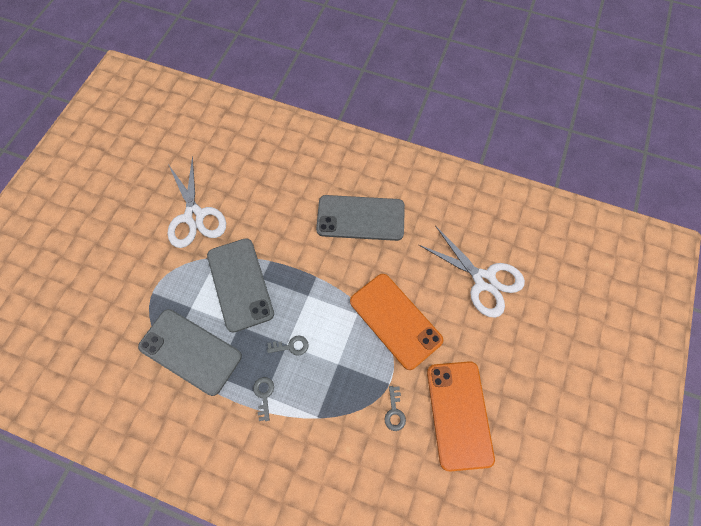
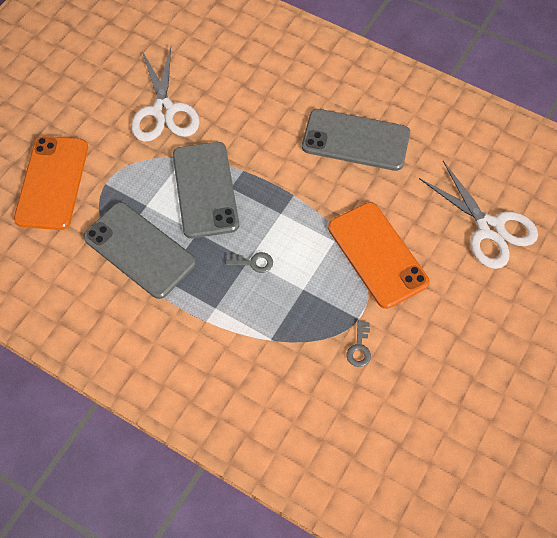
camera: 10 degrees right, 5 degrees down
(264, 395) = (214, 307): grey key -> none
(459, 414) = (433, 362): orange phone -> orange phone (52, 183)

